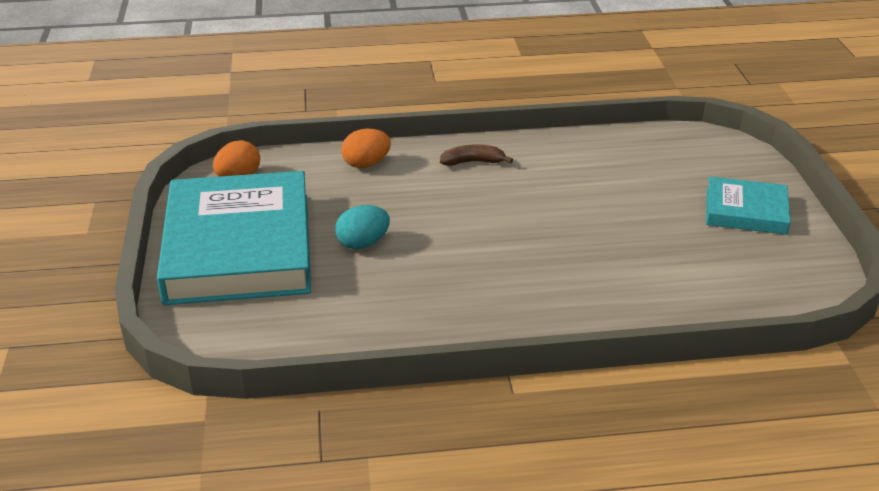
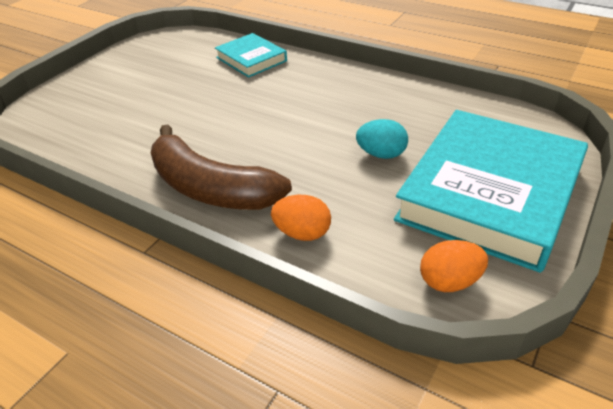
camera: 140 degrees left, 5 degrees up
(473, 162) = (211, 188): brown banana -> brown banana, size x2.30
(745, 211) = (117, 76): turquoise book -> turquoise book (251, 59)

